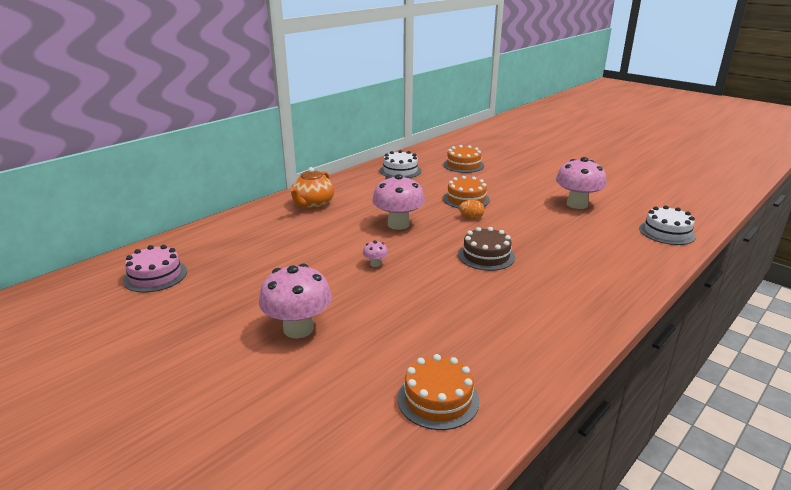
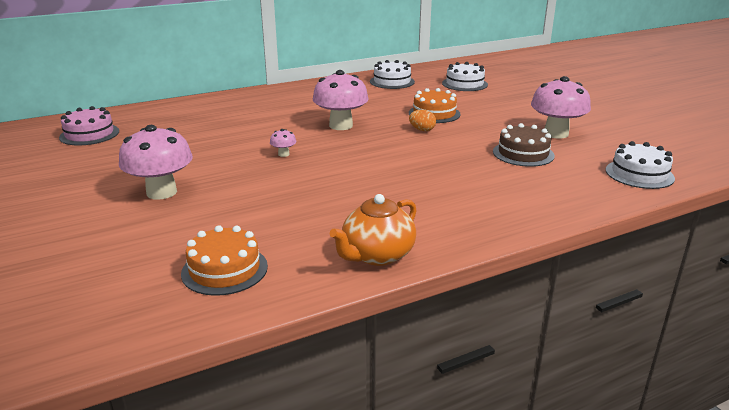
camera: 20 degrees right, 0 degrees up
(313, 204) = (277, 99): orange teapot -> orange teapot (377, 255)
(463, 165) = (464, 84): orange cake -> white cake
(486, 256) = (401, 164): brown cake -> brown cake (523, 153)

